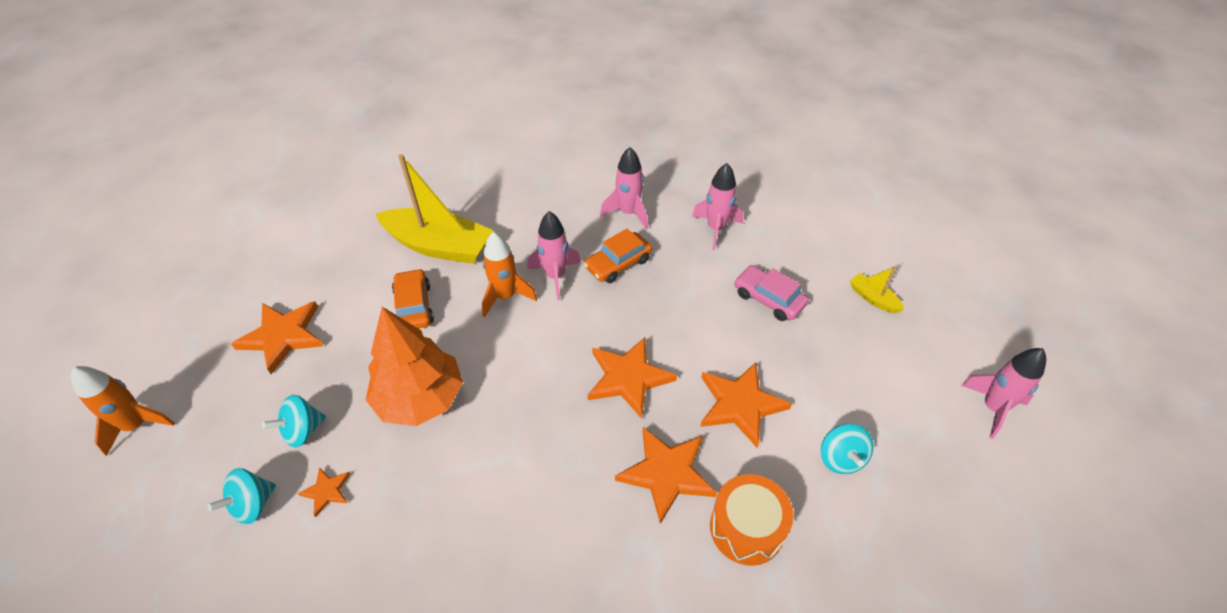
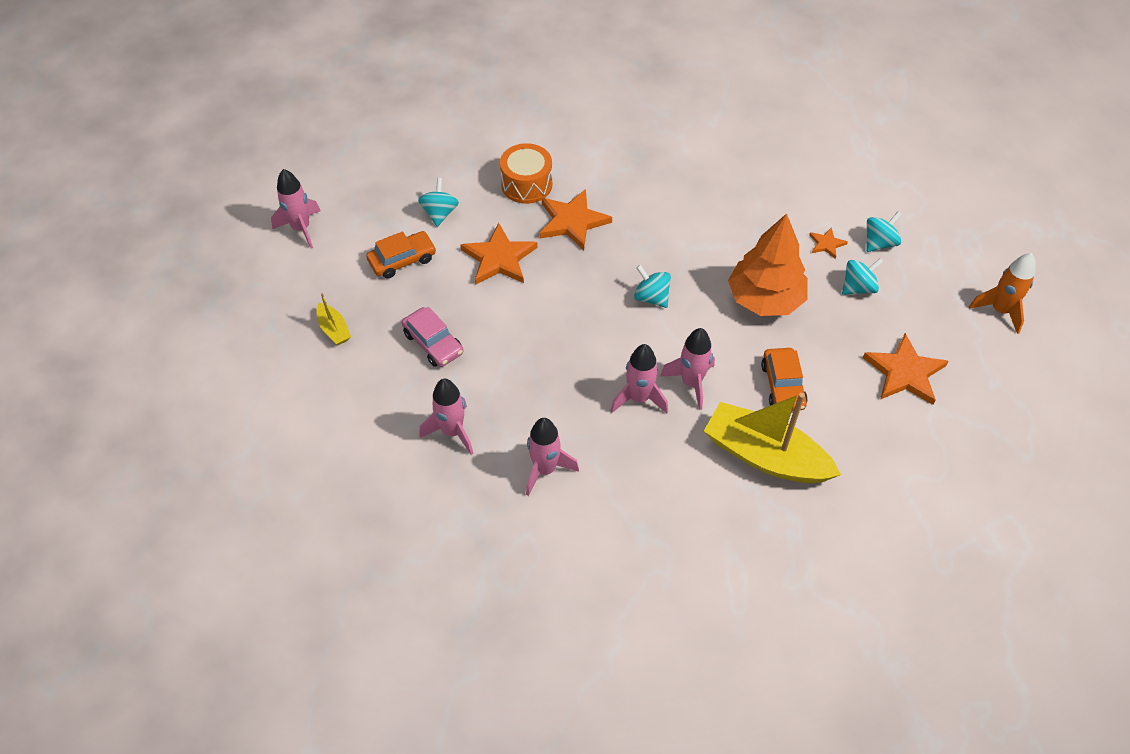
camera: 170 degrees left, 5 degrees up
(505, 297) = (691, 383): orange rocket -> pink rocket
(552, 381) = (651, 297): none -> turquoise spinning top
(618, 264) = (571, 404): orange car -> orange car (402, 260)
(628, 378) = (586, 291): orange star -> none

